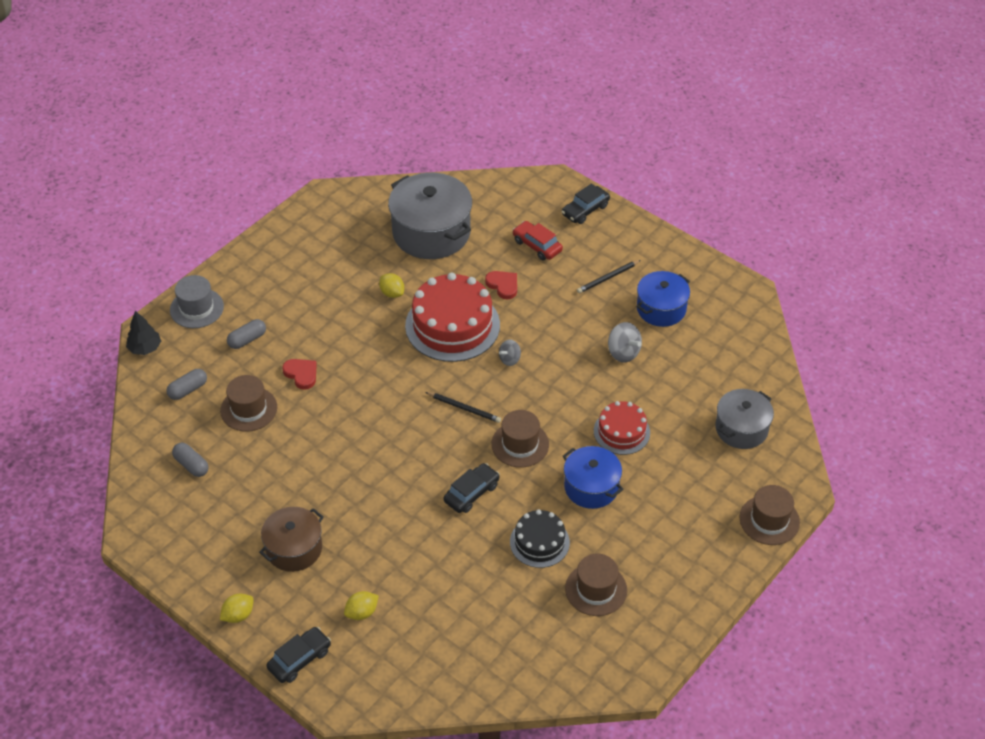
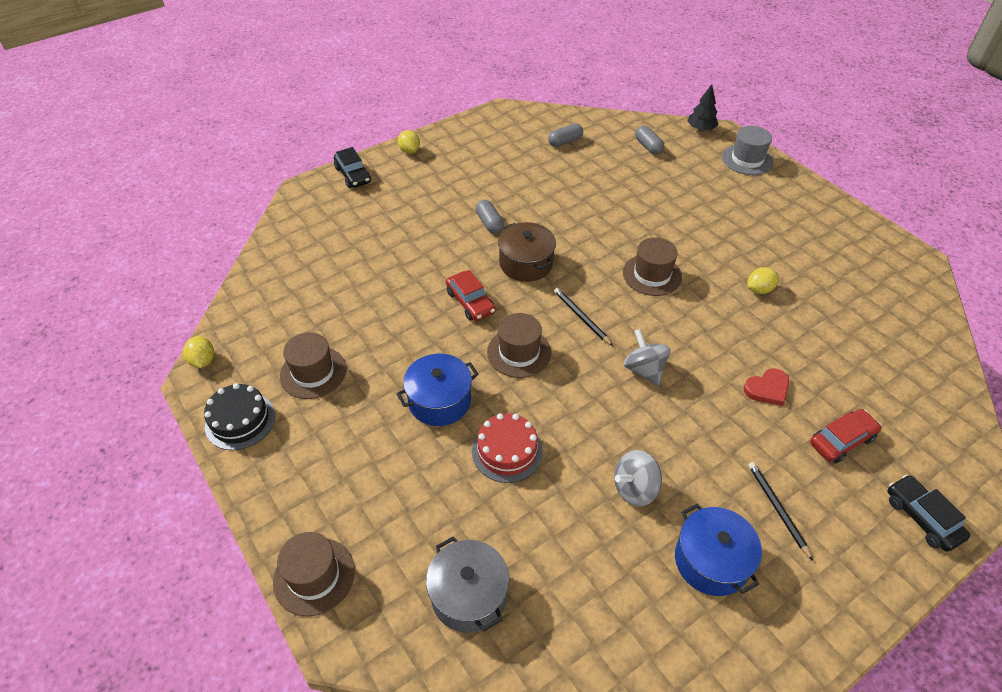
camera: 105 degrees right, 0 degrees up
(247, 339) = (703, 184): grey capsule -> grey capsule (489, 223)
(249, 409) = (618, 176): brown hat -> brown hat (652, 275)
(294, 548) = (458, 184): brown pot -> brown pot (526, 263)
(301, 374) = (653, 211): red heart -> none
(362, 612) = (376, 212): yellow lemon -> yellow lemon (203, 361)
(431, 232) = (861, 339): grey pot -> none
(452, 325) = (704, 330): red cake -> none
(464, 408) = (581, 317): black pencil -> black pencil turned 105 degrees clockwise
(471, 493) = (470, 302): black car -> red car
(509, 359) = (644, 370): grey spinning top -> grey spinning top, size x1.53
(539, 542) = (390, 341): black cake -> black cake (240, 421)

